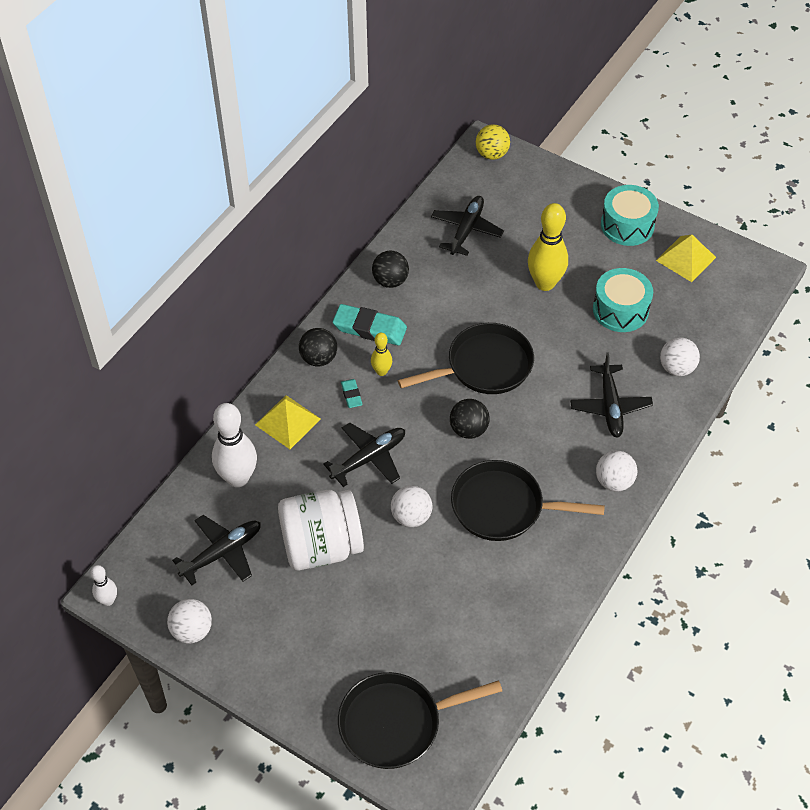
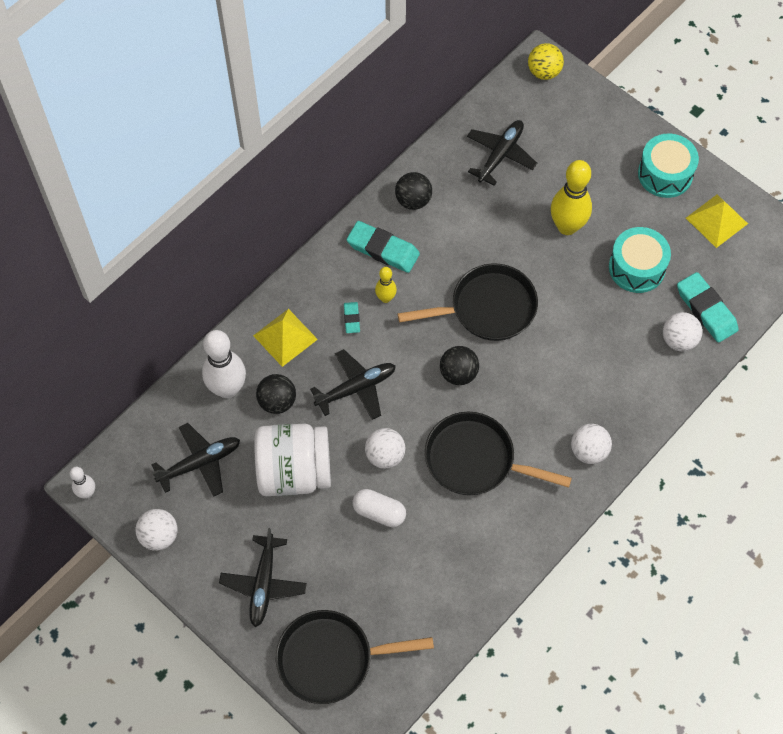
camera: 10 degrees right, 10 degrees up
(318, 358) = (327, 274): black ball -> black ball (277, 402)
(416, 571) = (379, 512): none -> white capsule
(610, 406) = (603, 370): black plane -> black plane (263, 584)
(696, 337) = (706, 310): none -> turquoise eraser

